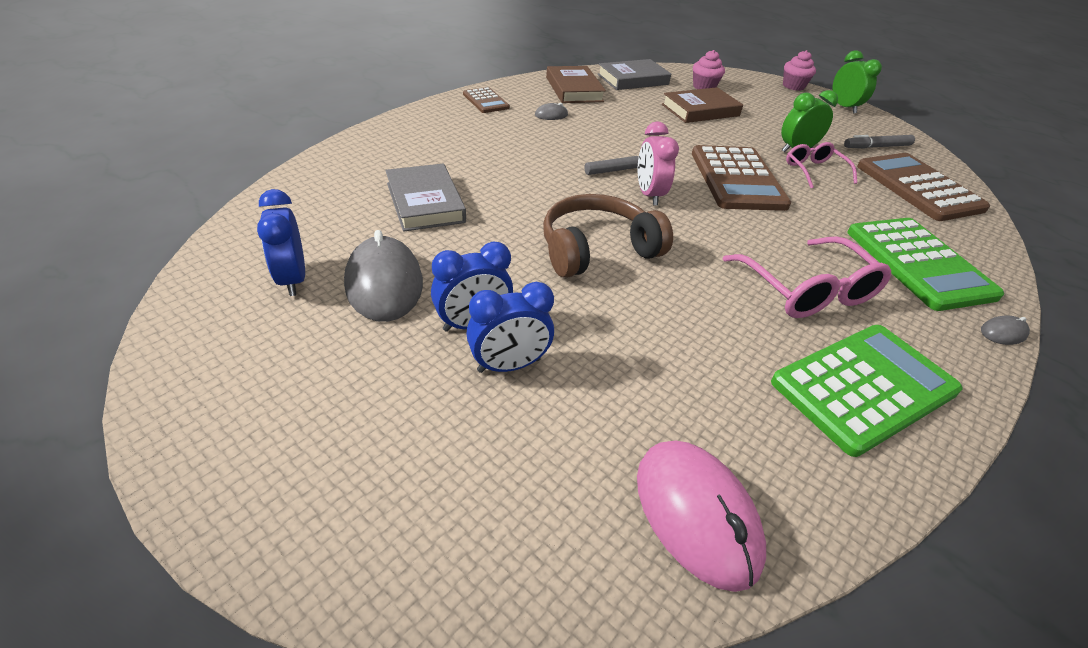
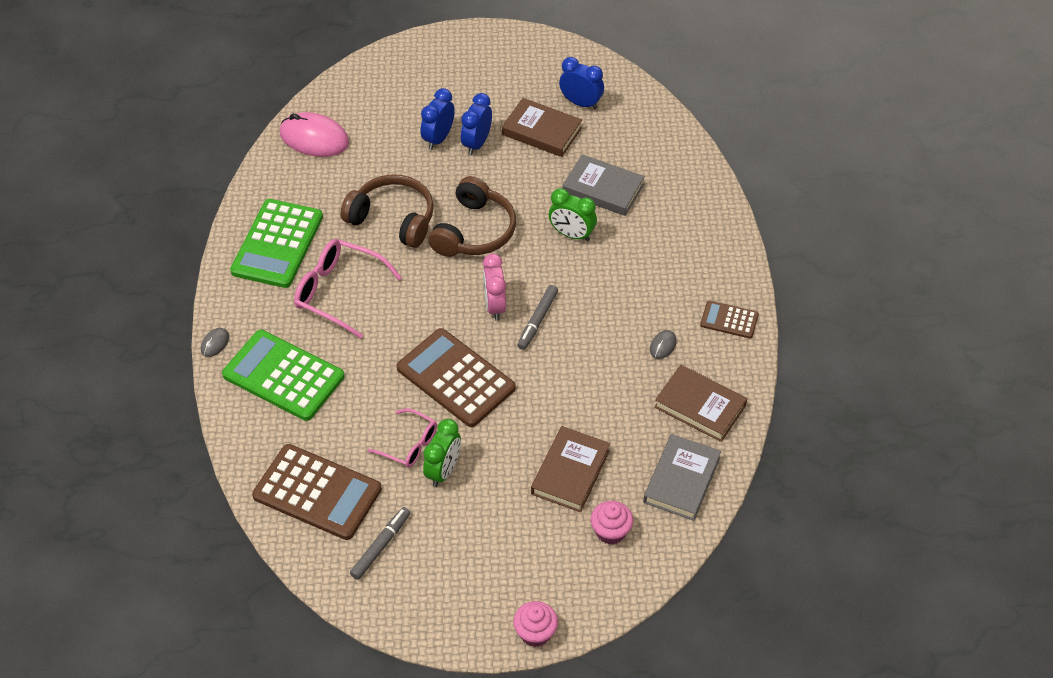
camera: 140 degrees right, 10 degrees up
(384, 283) = (542, 131): grey mouse -> brown book
(649, 195) = (495, 306): pink clock -> pink clock turned 135 degrees counterclockwise
(676, 316) = (393, 219): none -> brown headphones
(843, 107) = (454, 621): green clock -> green clock (572, 234)

